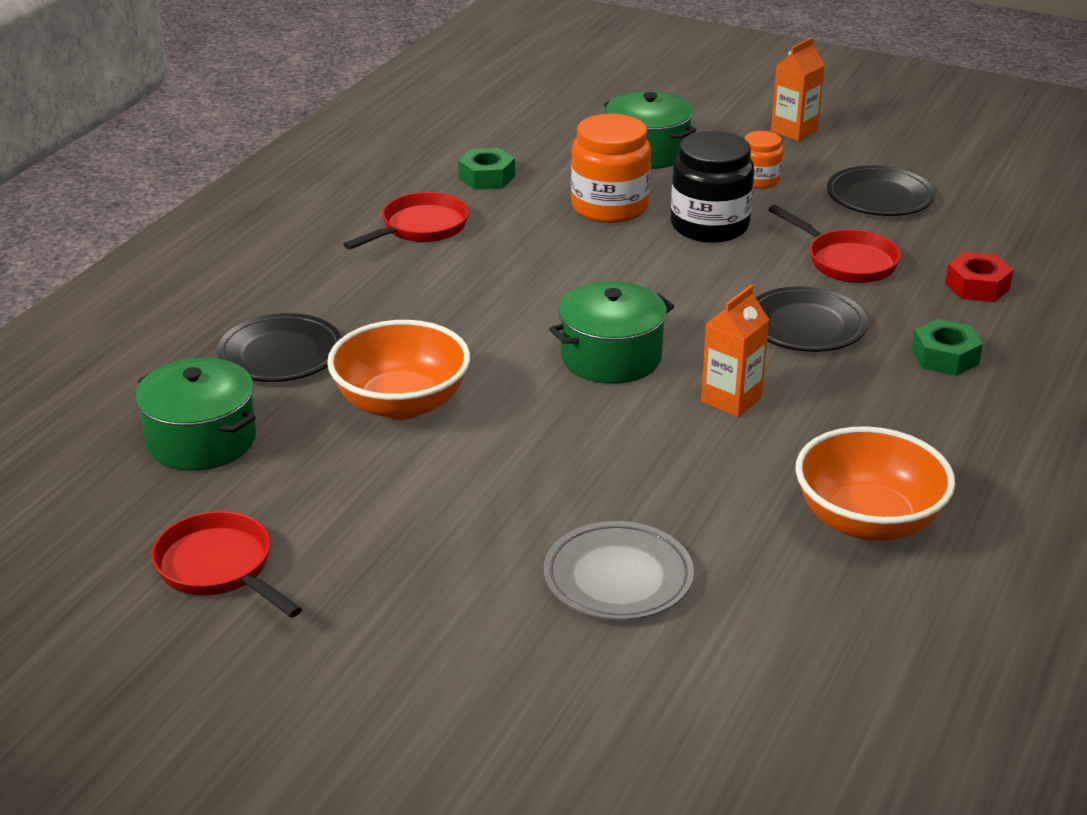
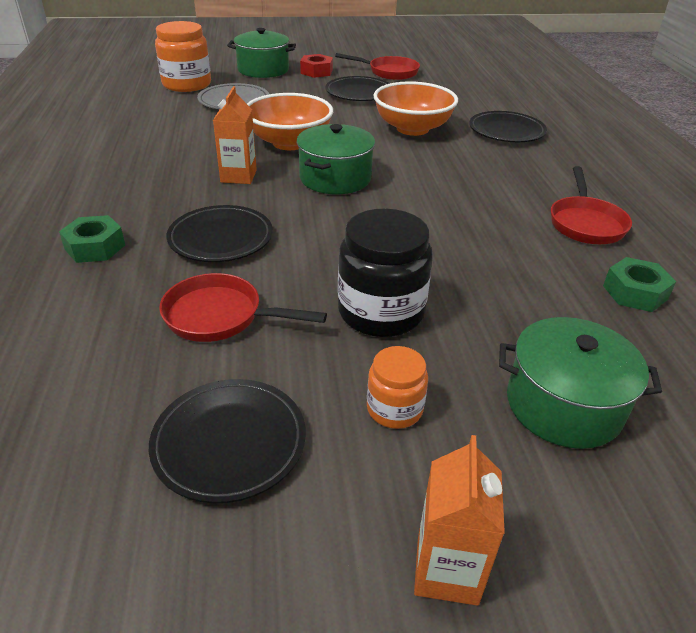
camera: 145 degrees right, 5 degrees up
(201, 440) = (470, 97): green pot -> green pot (263, 70)
(368, 520) = (359, 93): none -> black plate
(609, 207) = (490, 300): orange jar -> orange jar (187, 84)
(868, 521) = (124, 143): orange bowl -> orange bowl (289, 143)
(977, 286) = (73, 332): red nut -> red nut (316, 72)

